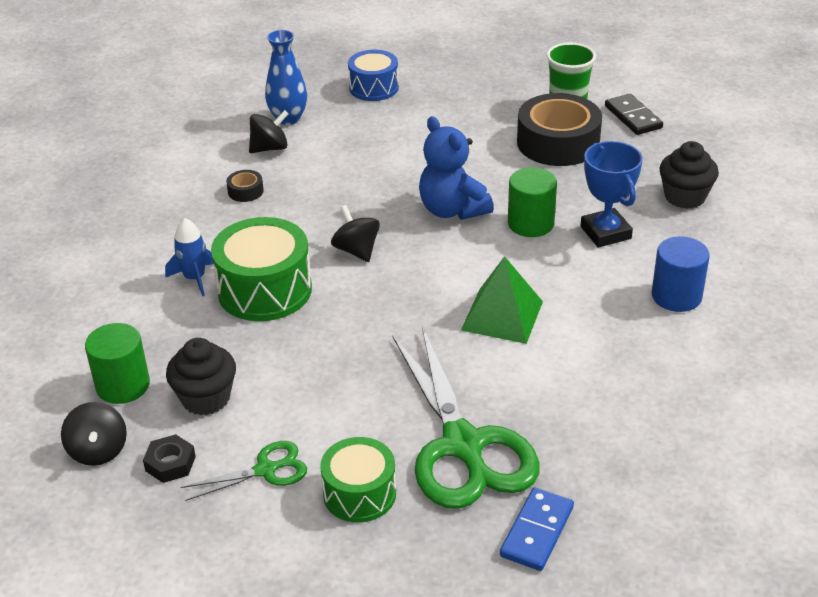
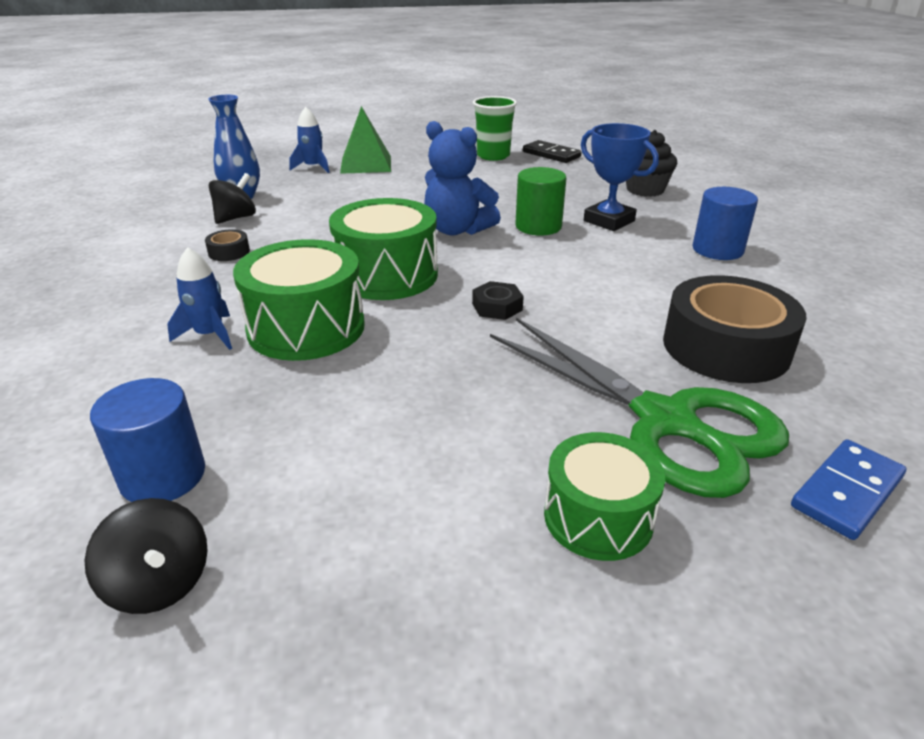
camera: 25 degrees left, 5 degrees down
(123, 385) = (163, 476): green cylinder -> blue cylinder
(170, 463) = (294, 564): black nut -> black nut (497, 307)
(206, 398) = (299, 459): black cupcake -> none
(265, 470) = (446, 527): green scissors -> none
(356, 250) = (387, 275): black spinning top -> green drum
(374, 88) = (313, 167): blue drum -> blue rocket
(502, 315) = (582, 295): green pyramid -> green pyramid (366, 164)
(536, 531) = (846, 492): blue domino -> blue domino turned 45 degrees clockwise
(558, 143) = (507, 176): black tape -> black tape (726, 347)

